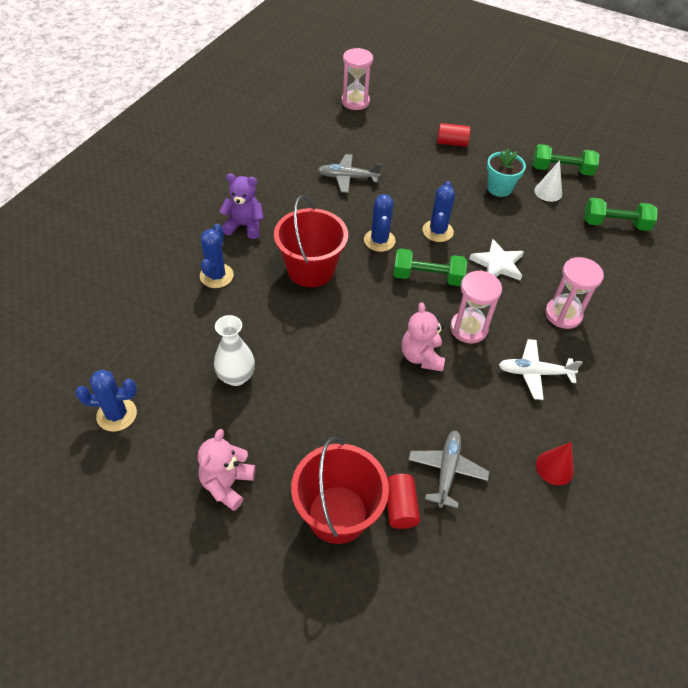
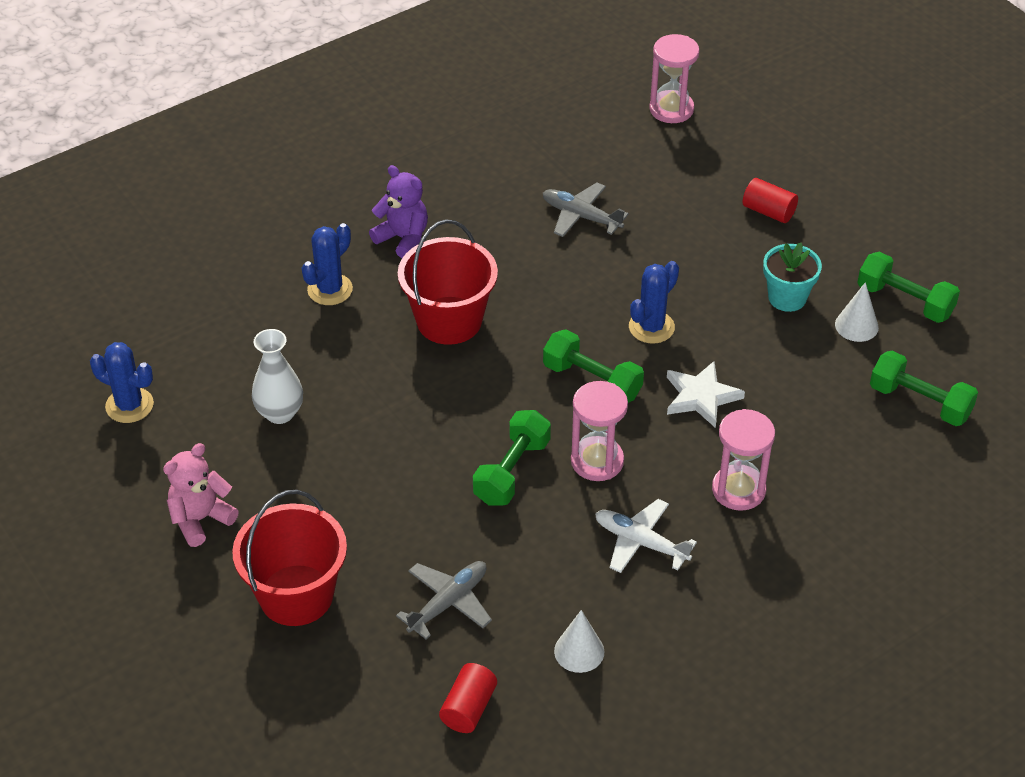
camera: 30 degrees right, 5 degrees down
(379, 240) = (563, 313): blue cactus -> none
(400, 507) = (369, 616): red cylinder -> red cylinder (468, 708)
(421, 356) = (512, 471): pink teddy bear -> green dumbbell
(554, 467) = (579, 651): red cone -> white cone

